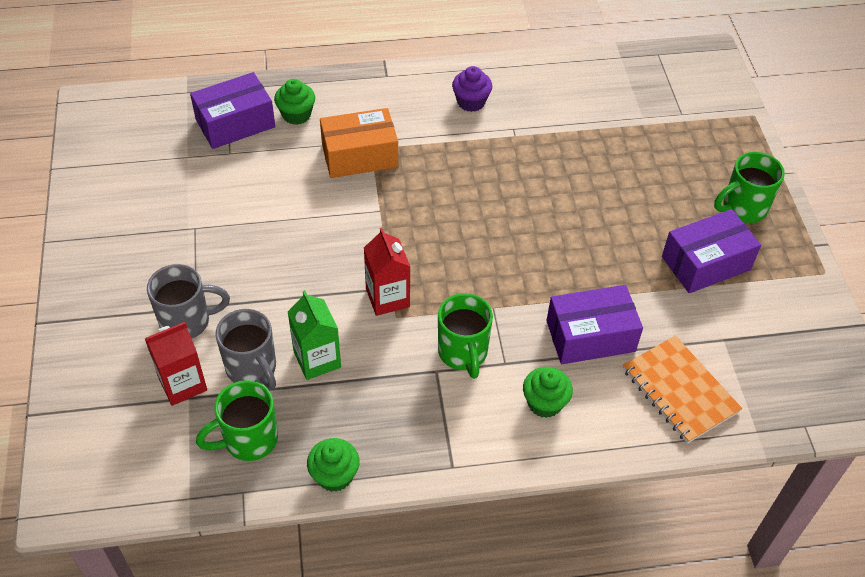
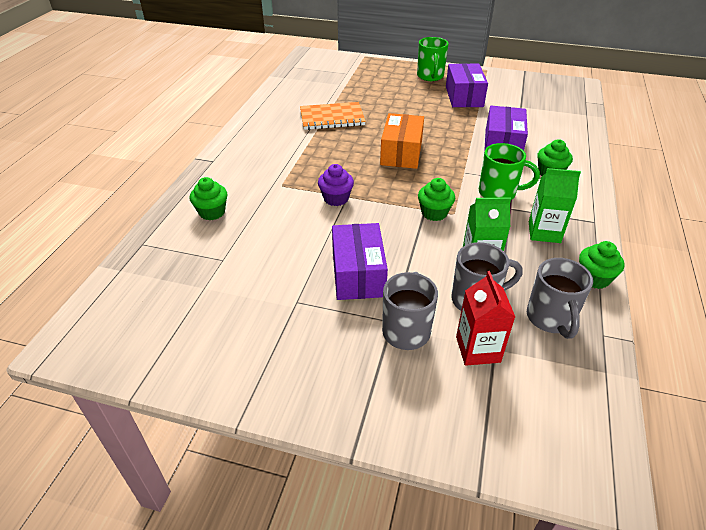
camera: 65 degrees left, 10 degrees down
(235, 123) = (190, 248): purple box -> purple box (358, 274)
(248, 440) = (550, 319): green mug -> grey mug
(359, 156) = (284, 192): orange box -> orange box (401, 153)
(387, 298) = (434, 213): red carton -> green cupcake
(402, 414) = (544, 232): none -> green carton
(471, 102) = (273, 134): purple cupcake -> purple cupcake (336, 198)
(680, 391) = (553, 128): orange notebook -> orange notebook (332, 118)

